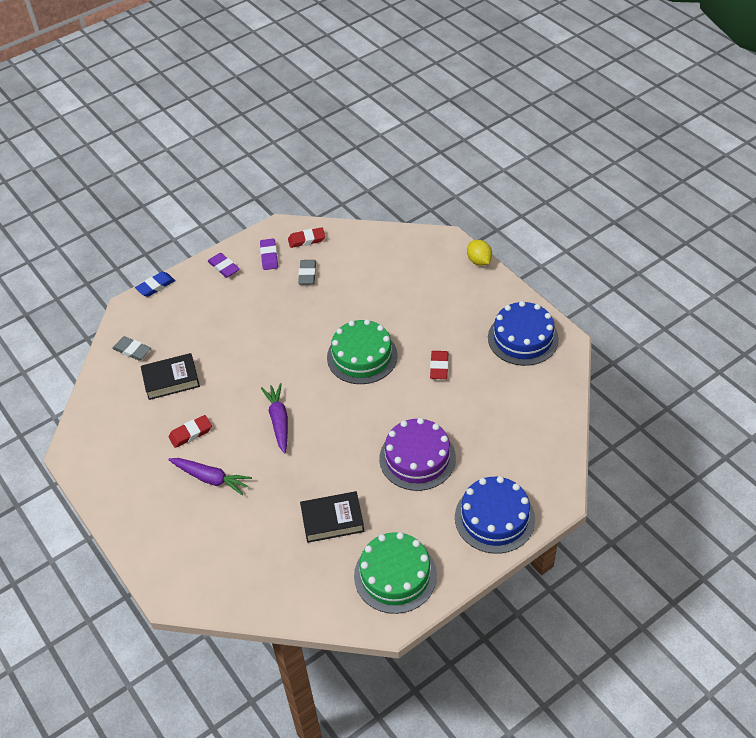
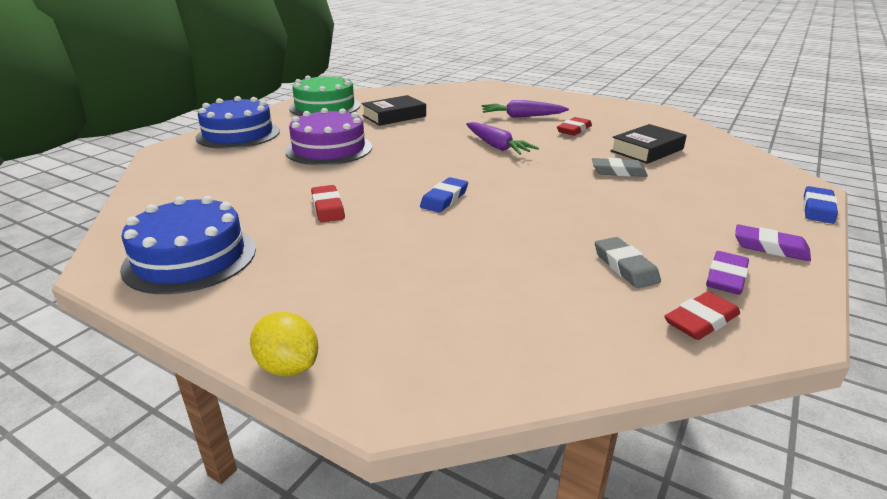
camera: 155 degrees right, 20 degrees down
(132, 350) = (726, 159): grey eraser -> grey eraser (618, 171)
(269, 256) = (726, 277): purple eraser -> purple eraser turned 60 degrees clockwise
(362, 356) = (444, 199): green cake -> blue eraser

